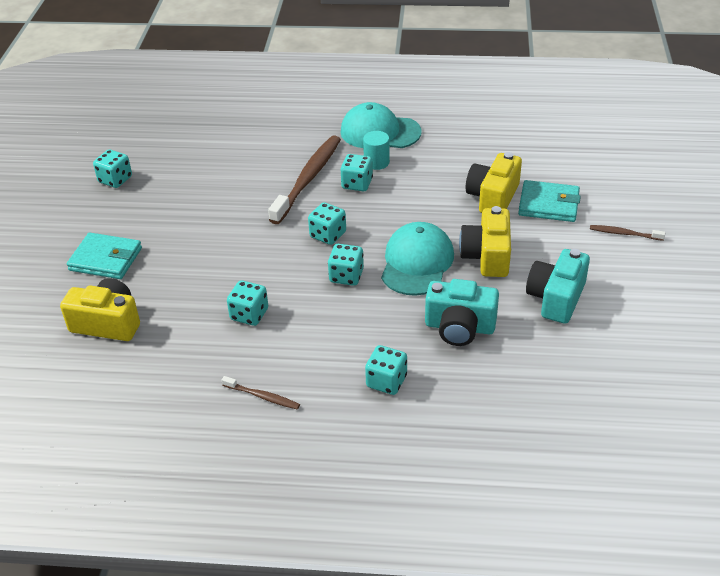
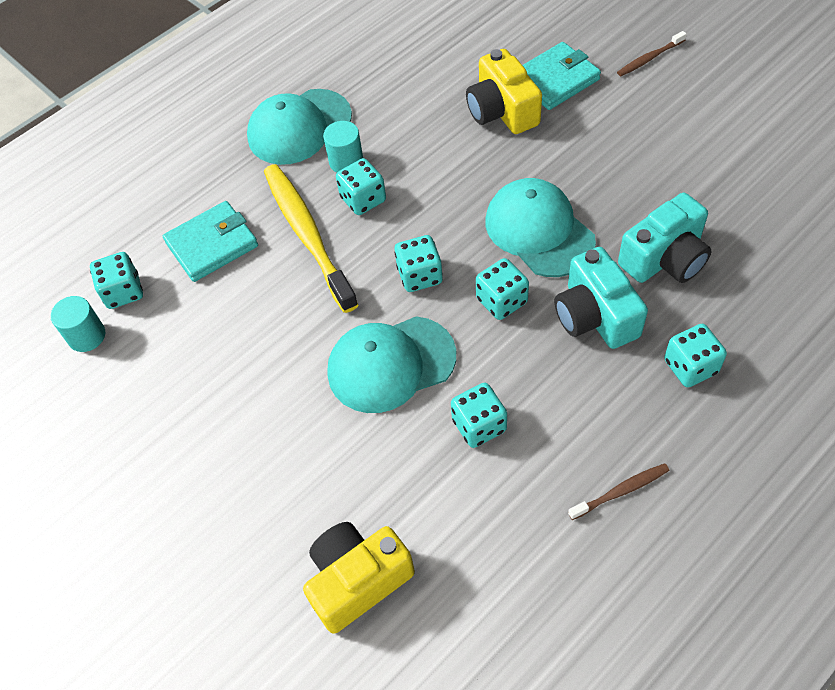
camera: 45 degrees left, 15 degrees up
(106, 259) = (236, 516): turquoise wallet -> turquoise wallet (212, 244)
(115, 180) = (92, 420): turquoise dice -> turquoise dice (123, 292)
(161, 147) = (86, 336): none -> turquoise cylinder
(255, 258) = (391, 364): none -> turquoise cap
(308, 179) = (308, 235): brown toothbrush -> yellow toothbrush
(487, 256) = (583, 172): yellow camera -> none
(556, 298) = (690, 162): turquoise camera -> turquoise camera (595, 316)

